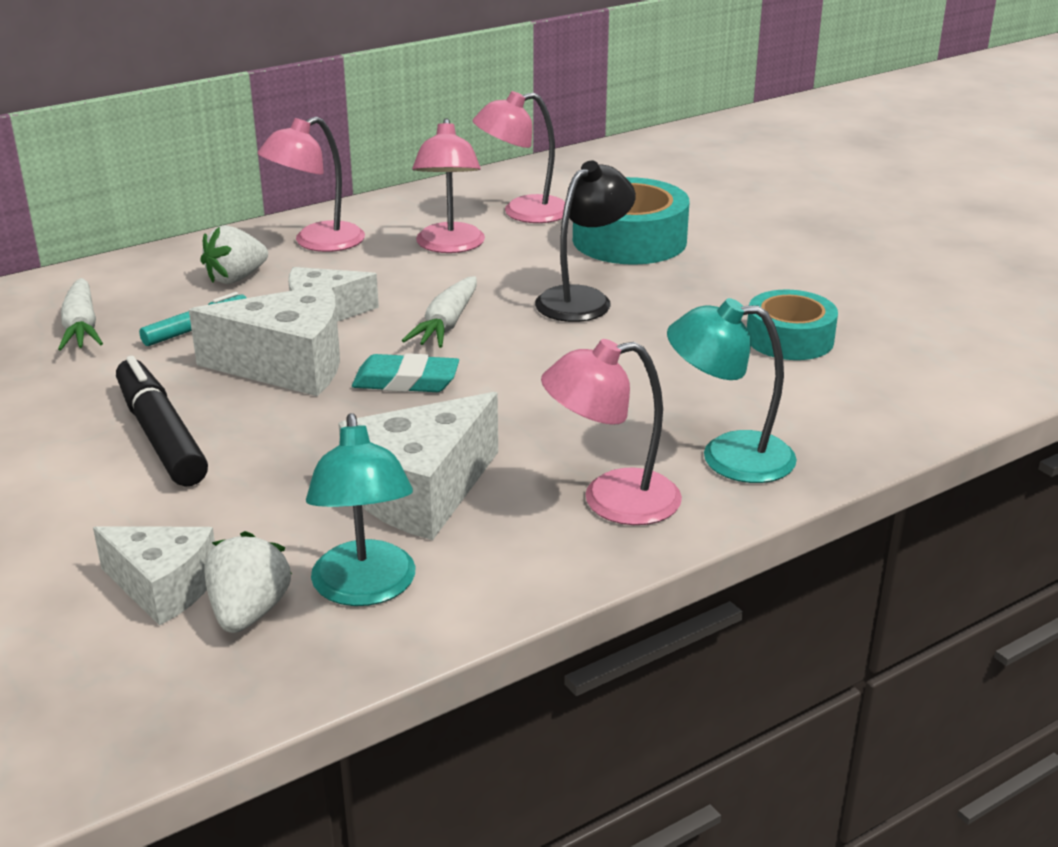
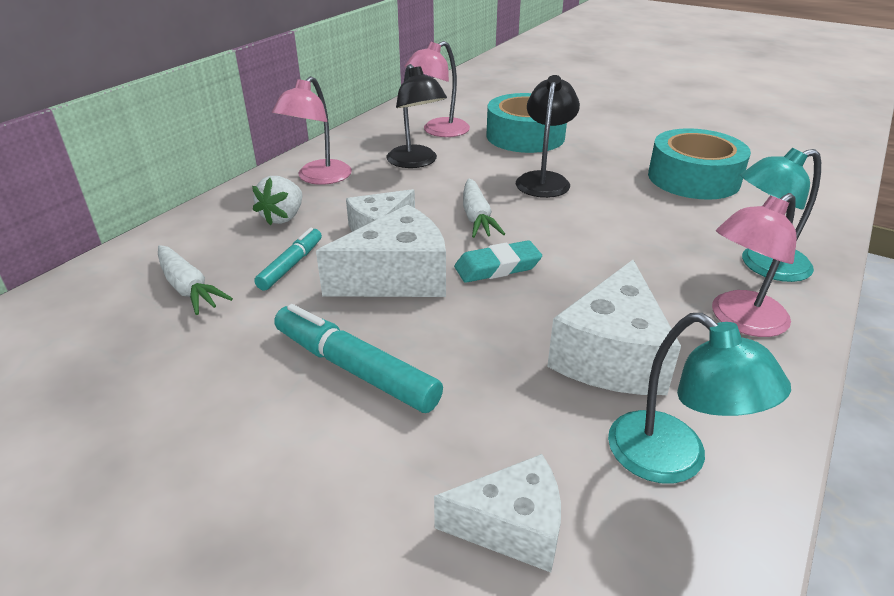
camera: 25 degrees left, 5 degrees up
(161, 435) = (354, 369): black marker -> turquoise marker
(249, 612) = (611, 523): white strawberry -> none
(450, 246) = (416, 162): pink lamp -> black lamp
(789, 339) = (693, 178): turquoise tape -> turquoise tape, size x1.51

